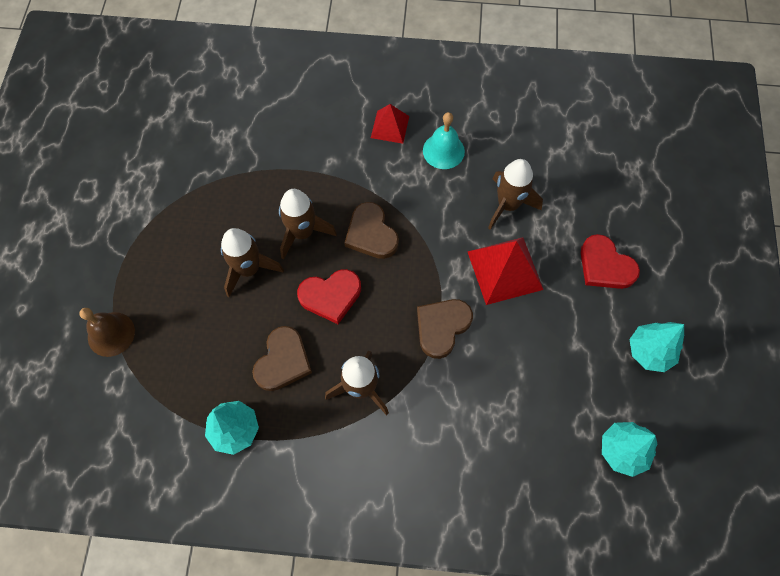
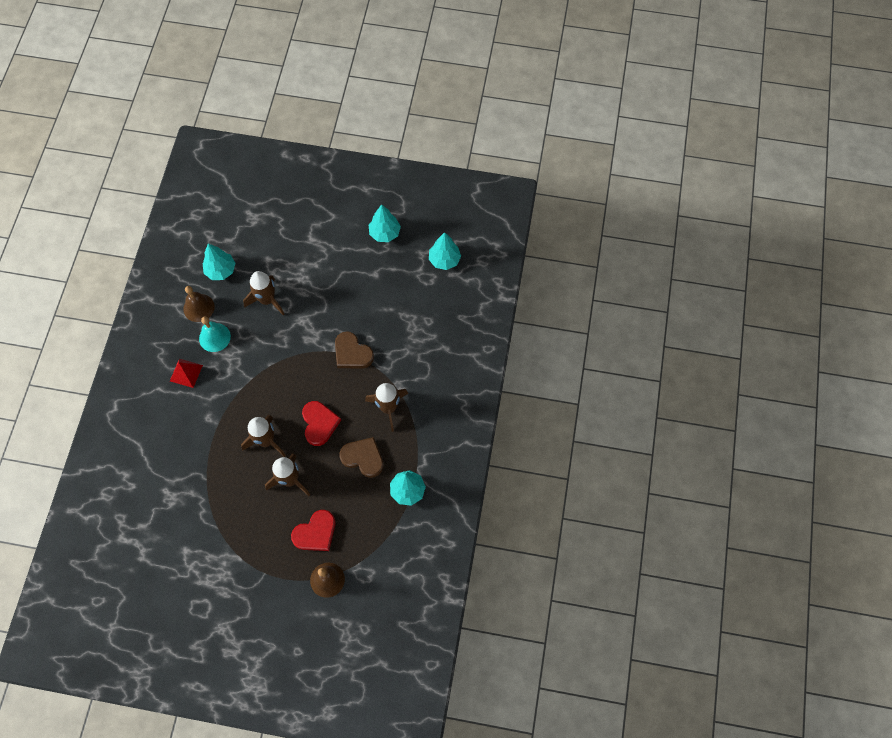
camera: 85 degrees left, 0 degrees up
(371, 234) = (275, 393): brown heart -> none
(483, 126) = (199, 308): none -> brown bell
(504, 270) = (316, 309): red pyramid -> none
(542, 143) = (221, 270): none -> turquoise tree
(605, 266) = (323, 247): red heart -> red heart (315, 533)

